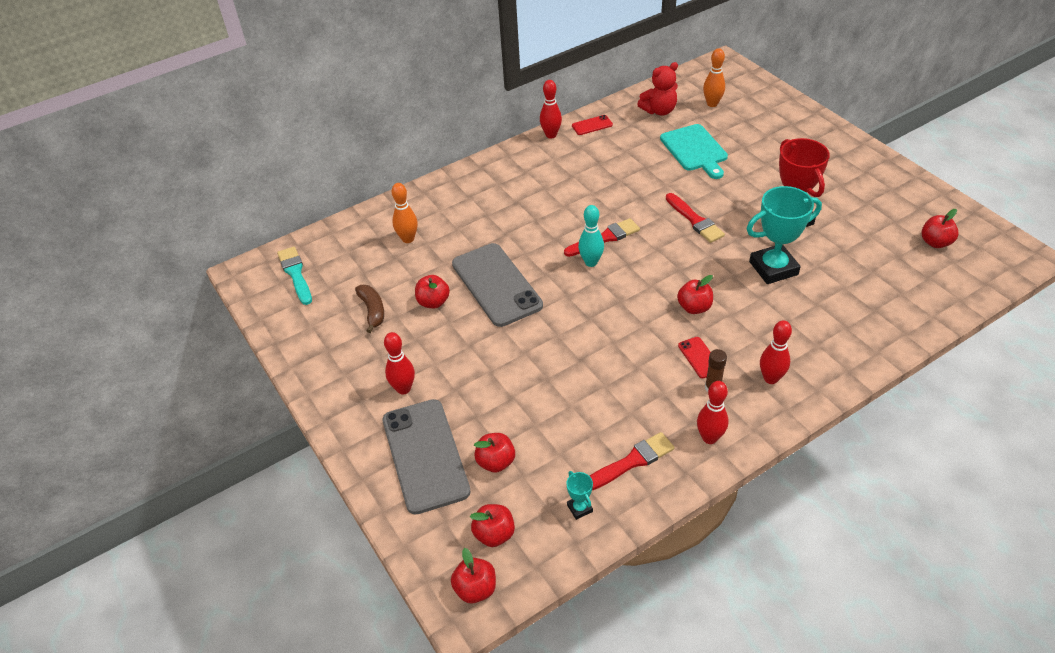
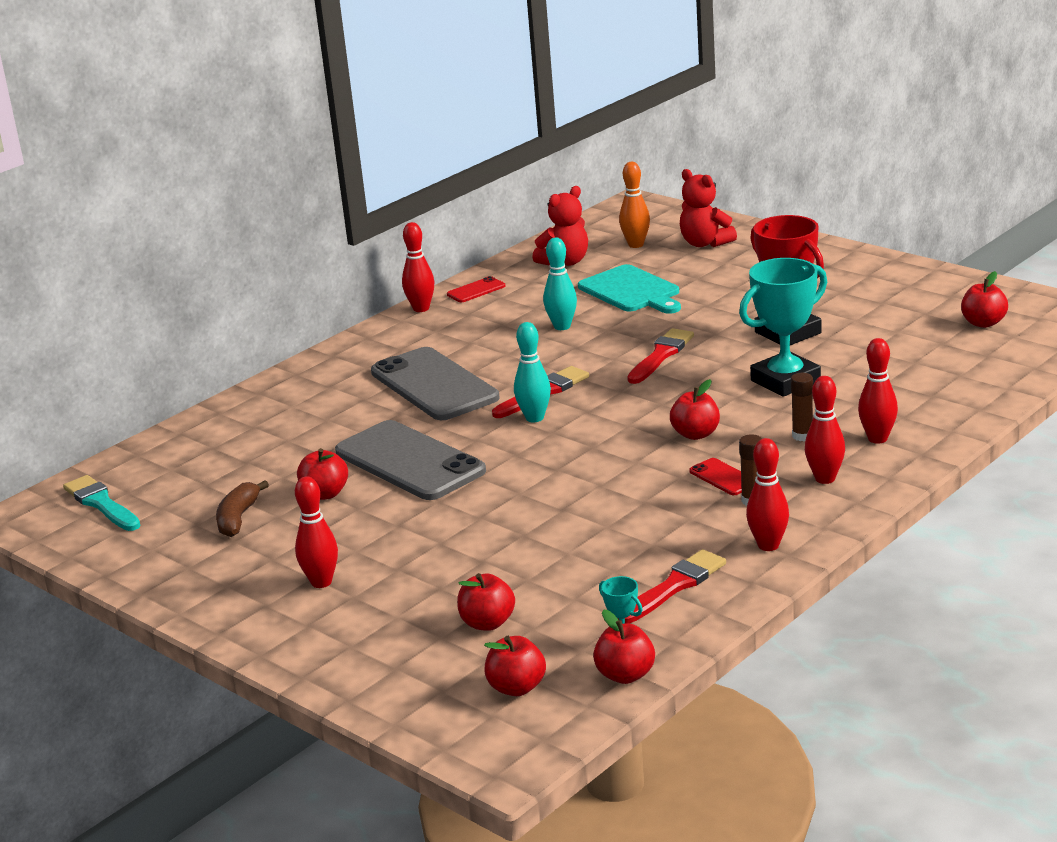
camera: 15 degrees left, 20 degrees down
(372, 311) = (238, 518): brown banana -> brown banana turned 135 degrees counterclockwise
(408, 239) = (257, 441): orange bowling pin -> none
(425, 455) = (383, 637): grey phone -> grey phone (434, 385)
(475, 589) = (514, 741): red apple -> red apple (625, 675)
(637, 175) = (562, 326): none -> turquoise bowling pin
(695, 220) = (661, 355): red brush -> red brush turned 105 degrees counterclockwise
(760, 113) = (705, 243): none -> red teddy bear
(768, 329) = (802, 436): none -> brown glue stick
(821, 346) = (877, 439): none -> red bowling pin

